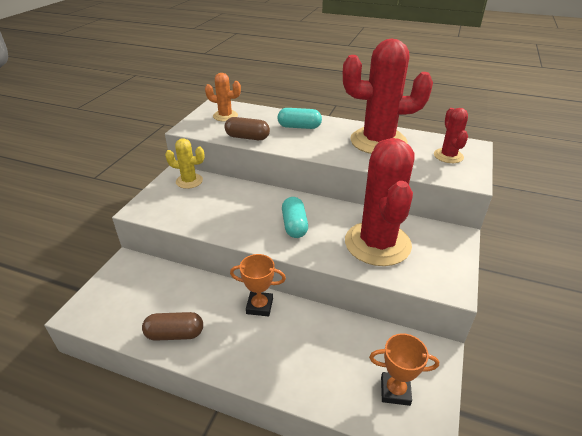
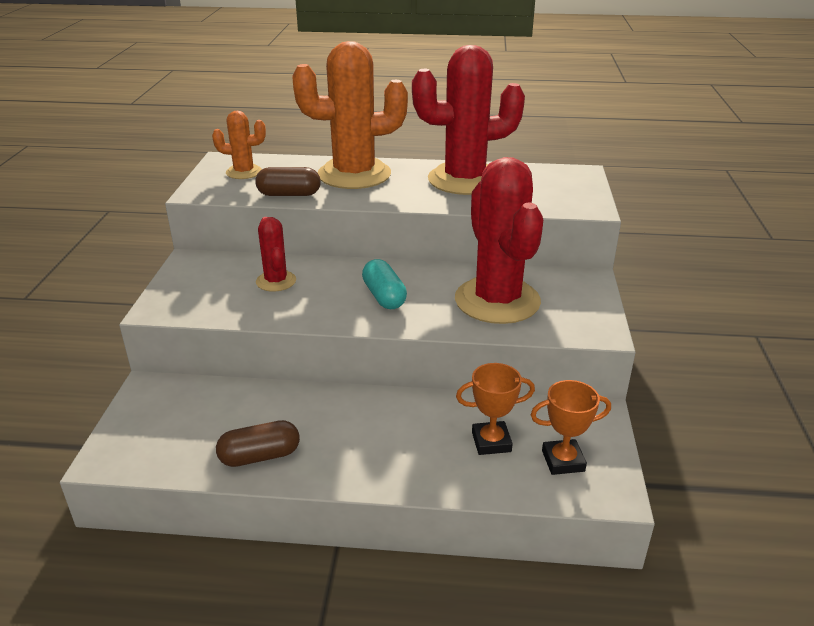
camera: 15 degrees left, 5 degrees down
(189, 181) = (213, 265): yellow cactus -> none
(259, 306) = (362, 405): orange trophy -> orange trophy (491, 442)
(299, 127) = (354, 174): turquoise capsule -> orange cactus
(448, 156) = (556, 186): red cactus -> red cactus (276, 281)

